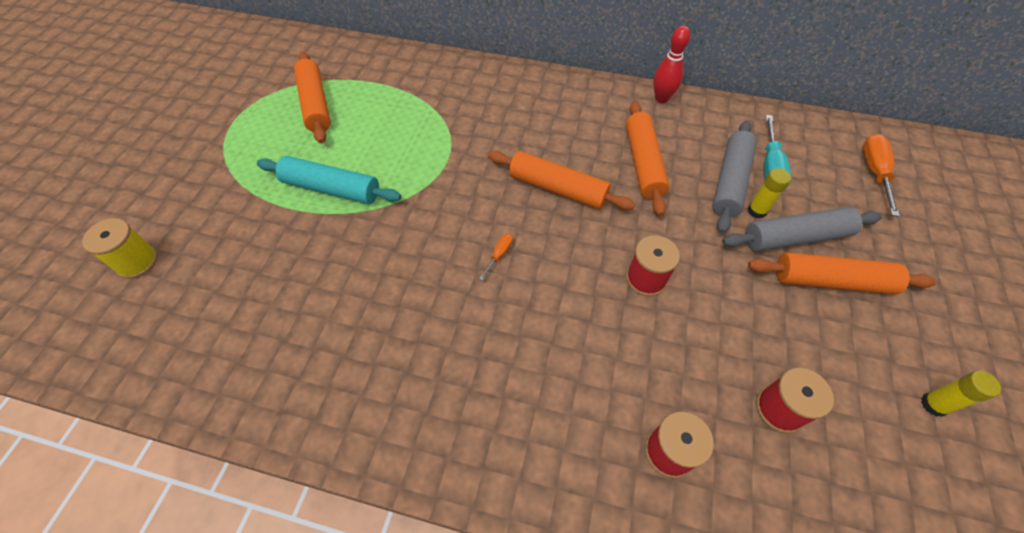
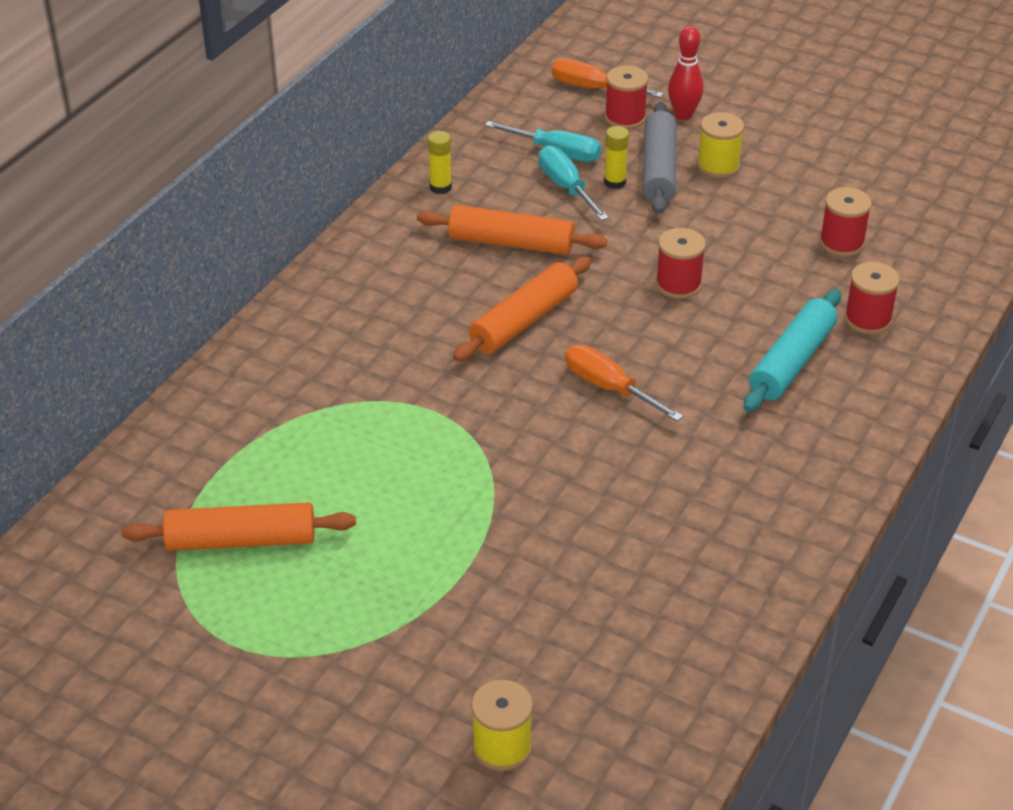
camera: 75 degrees left, 15 degrees down
(331, 189) = (439, 531): turquoise rolling pin -> turquoise rolling pin (792, 362)
(499, 255) = (609, 388): orange screwdriver -> orange screwdriver, size x1.93
(661, 98) = (403, 198): red bowling pin -> red bowling pin (683, 115)
(730, 182) = (566, 188): grey rolling pin -> turquoise screwdriver
(831, 281) = (718, 166): orange rolling pin -> yellow spool
(850, 201) = (625, 118): none -> red spool
(933, 404) = (855, 158): yellow glue stick -> yellow glue stick (440, 187)

